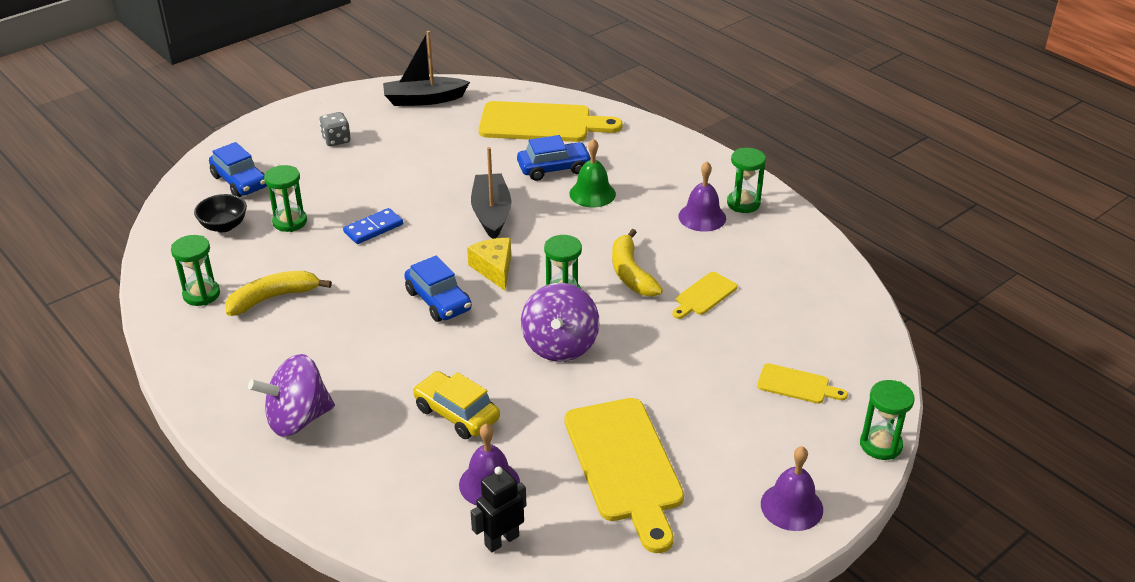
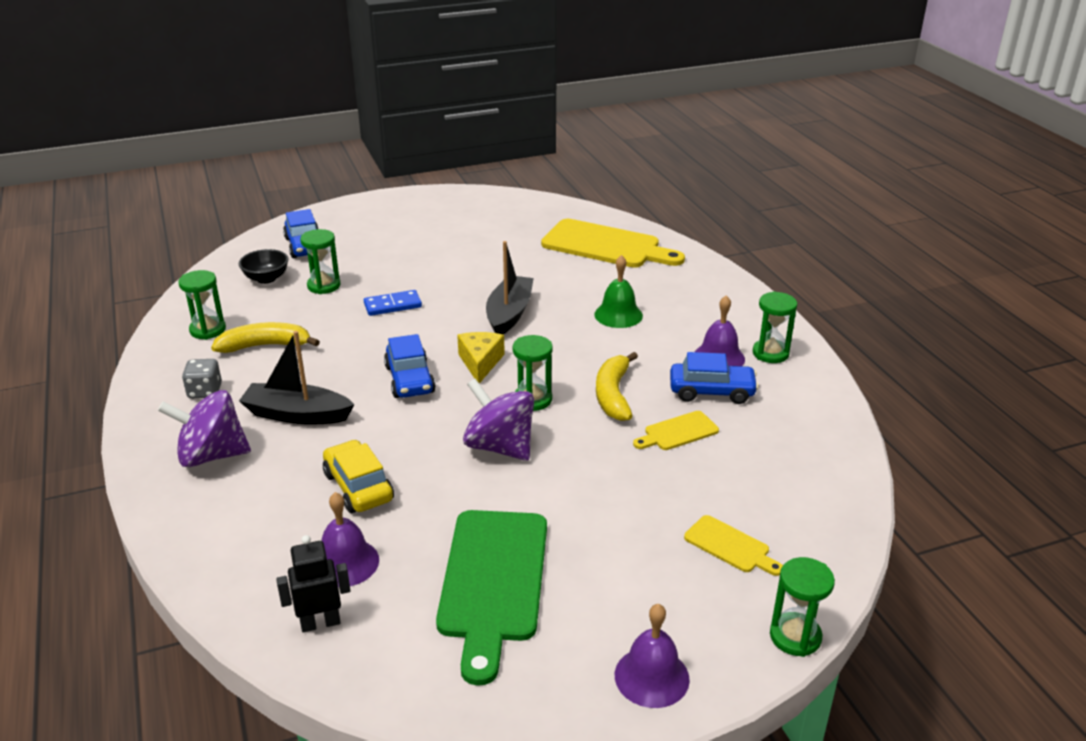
camera: 20 degrees right, 5 degrees down
(336, 140) = (409, 227): grey dice -> grey dice (205, 391)
(424, 99) = (509, 208): black boat -> black boat (297, 414)
(554, 168) = (594, 286): blue car -> blue car (711, 391)
(560, 345) = (500, 447): purple spinning top -> purple spinning top turned 105 degrees clockwise
(625, 465) = (493, 582): yellow cutting board -> green cutting board

